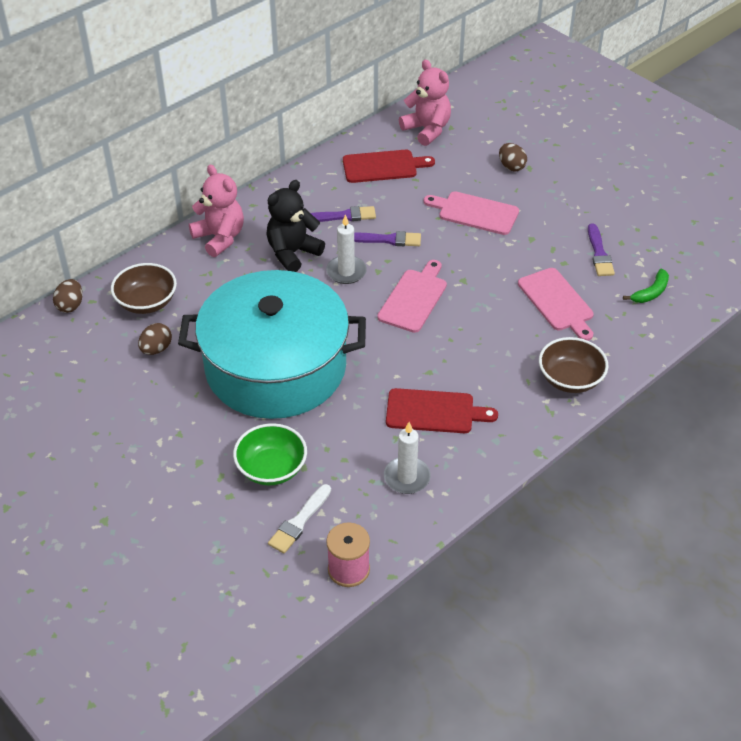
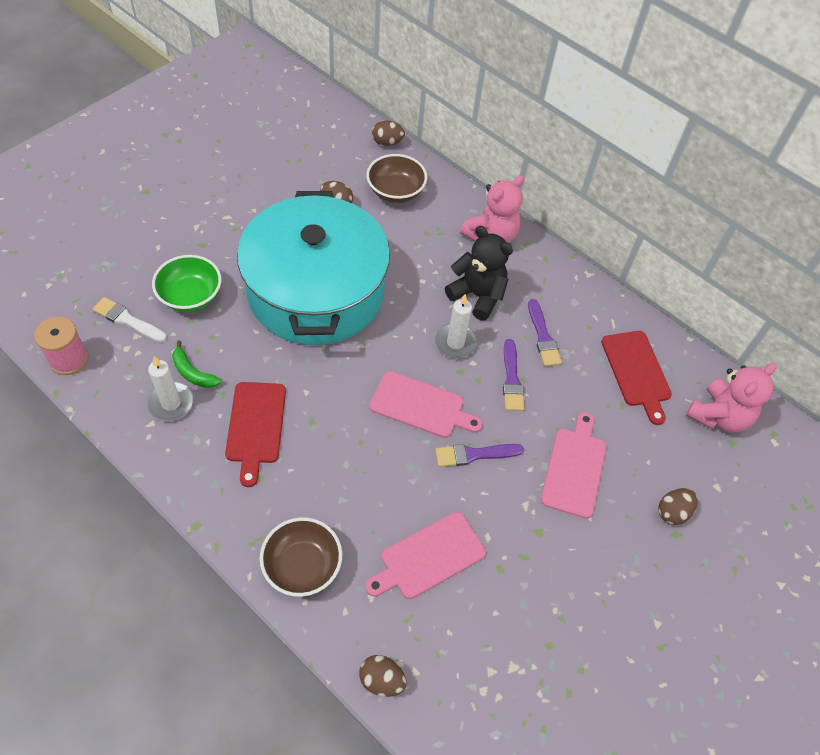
camera: 80 degrees right, 10 degrees up
(599, 254) = (523, 614): purple brush -> purple brush (474, 455)
(651, 292) = (457, 677): green banana -> green banana (193, 373)
(658, 334) = (381, 680): none -> brown egg

